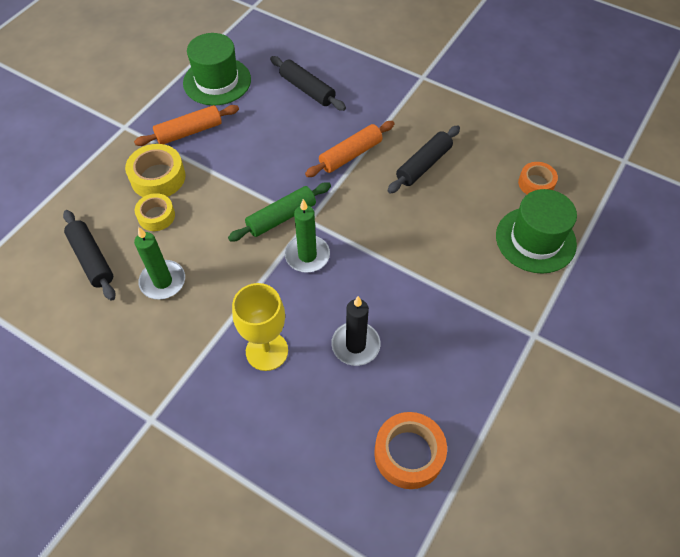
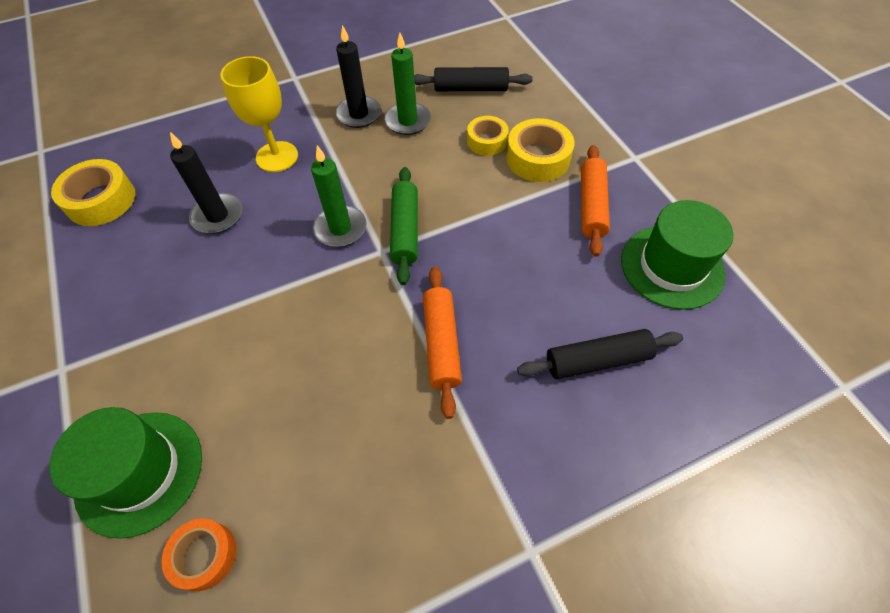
camera: 125 degrees right, 0 degrees up
(175, 324) = (359, 114): none -> black candle
(409, 453) = (101, 200): orange tape -> yellow tape
(423, 165) = (359, 420): black rolling pin -> none

